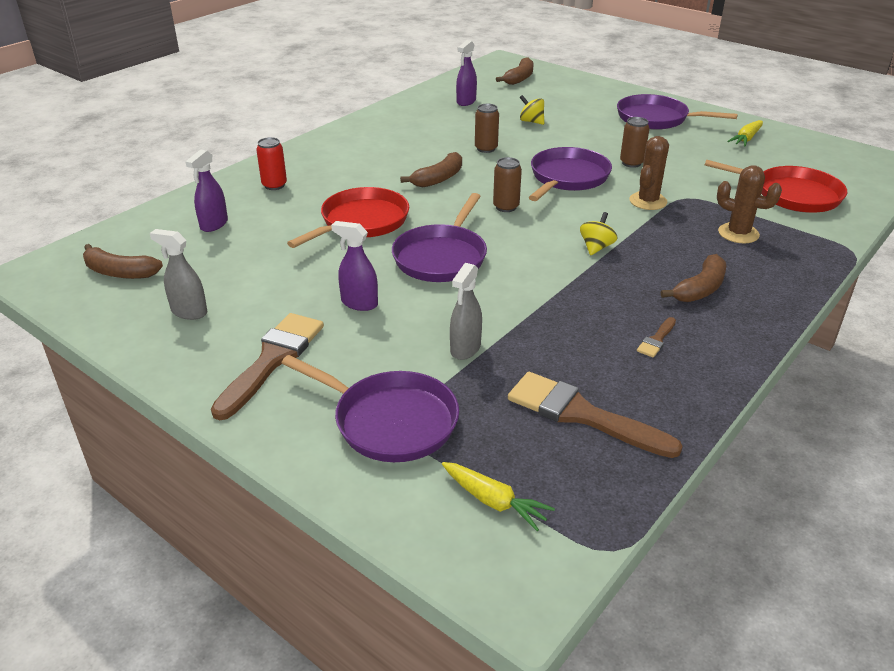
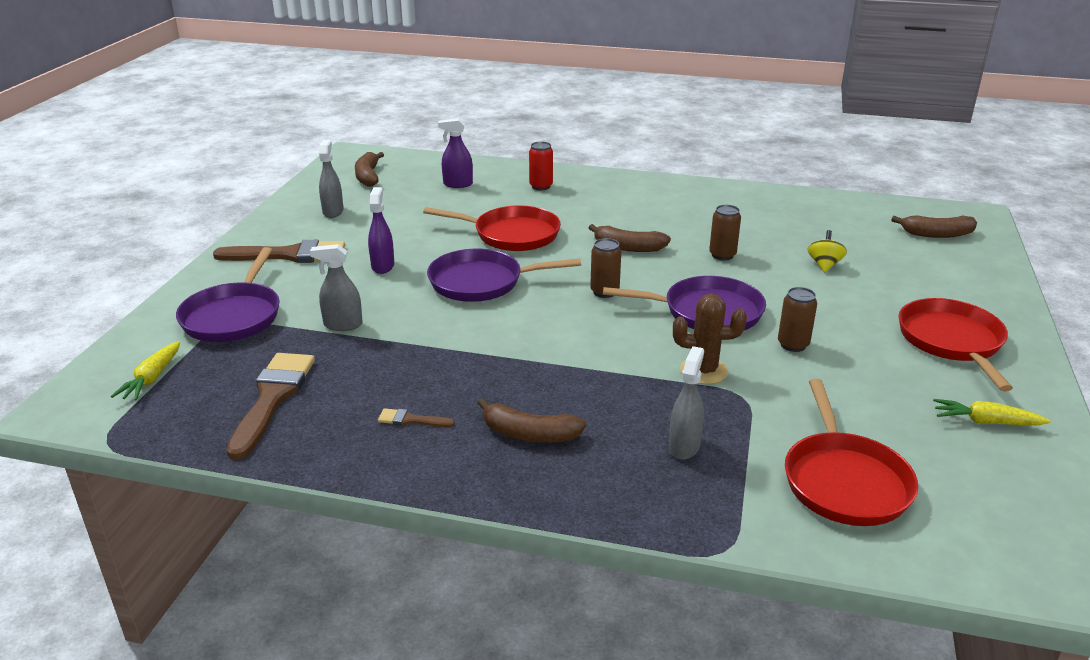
camera: 65 degrees right, 5 degrees down
(466, 102) = (824, 221): purple spray bottle -> none
(596, 247) = (566, 356): yellow spinning top -> none
(656, 119) = (951, 341): purple pan -> red pan
(738, 233) = (684, 446): brown cactus -> grey spray bottle

